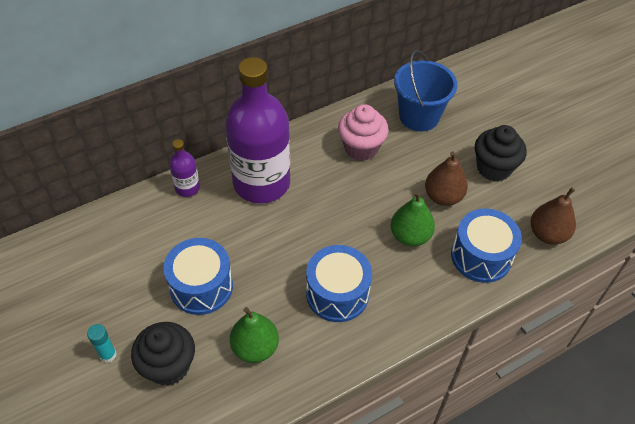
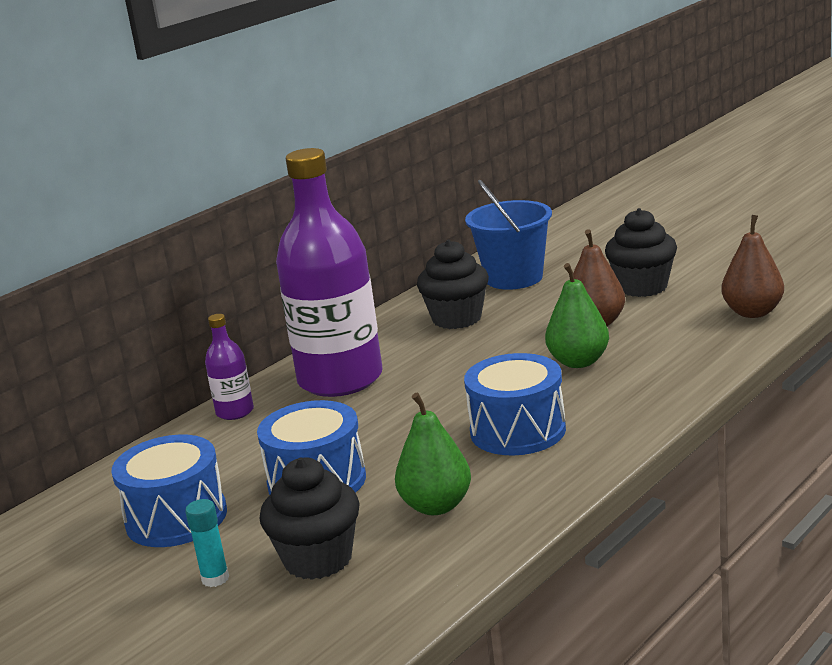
camera: 15 degrees left, 30 degrees down
(361, 148) = (457, 319): pink cupcake -> black cupcake
(481, 256) = (684, 350): blue drum -> blue drum (176, 518)

